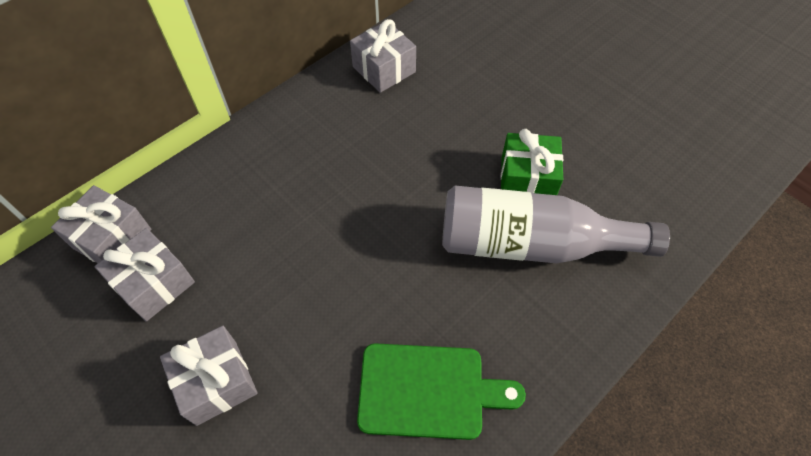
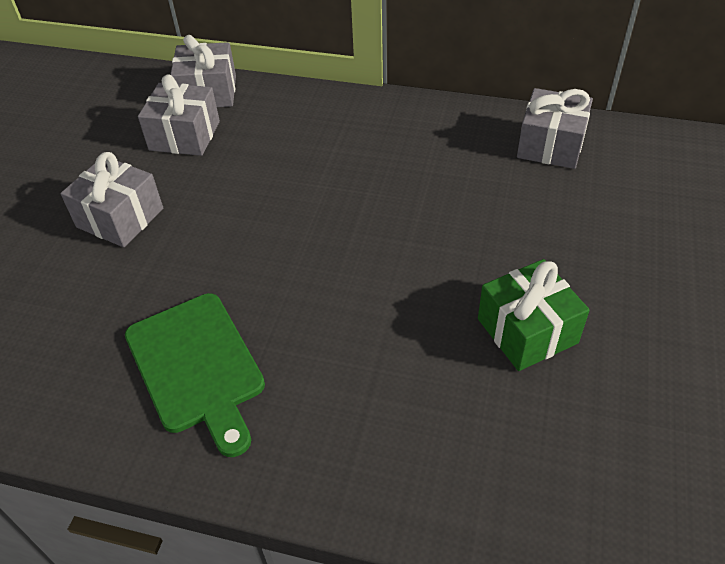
camera: 60 degrees right, 10 degrees down
(530, 243) = (439, 374): grey bottle -> none

